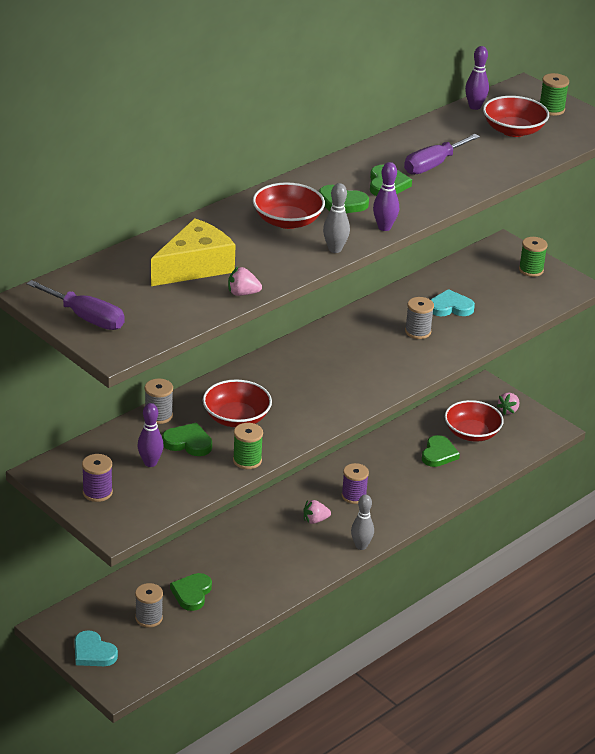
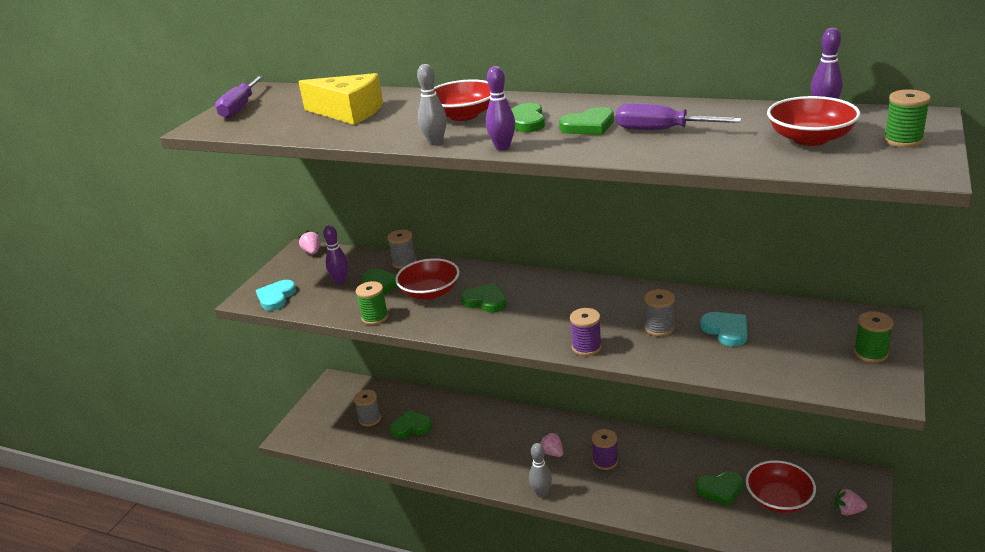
camera: 70 degrees right, 5 degrees down
(93, 652) = (318, 410): turquoise heart -> turquoise heart (276, 297)
(97, 492) = (289, 276): purple spool -> purple spool (586, 347)
(242, 293) = (321, 136): pink strawberry -> pink strawberry (312, 252)
(287, 394) = (485, 301): none -> green heart

